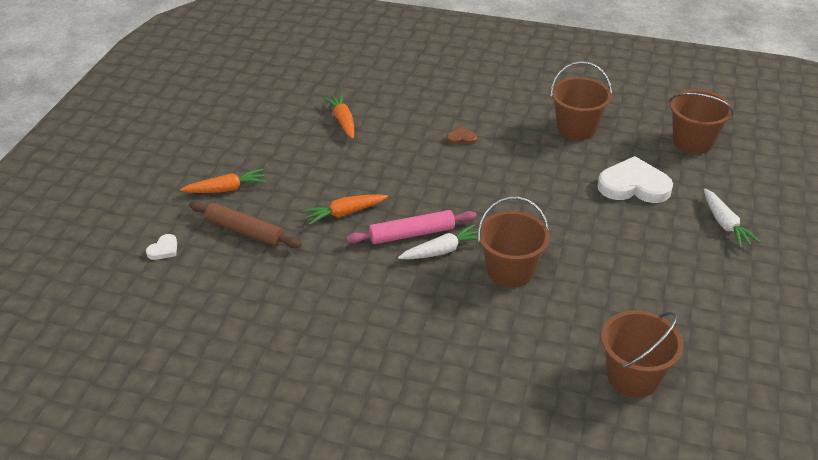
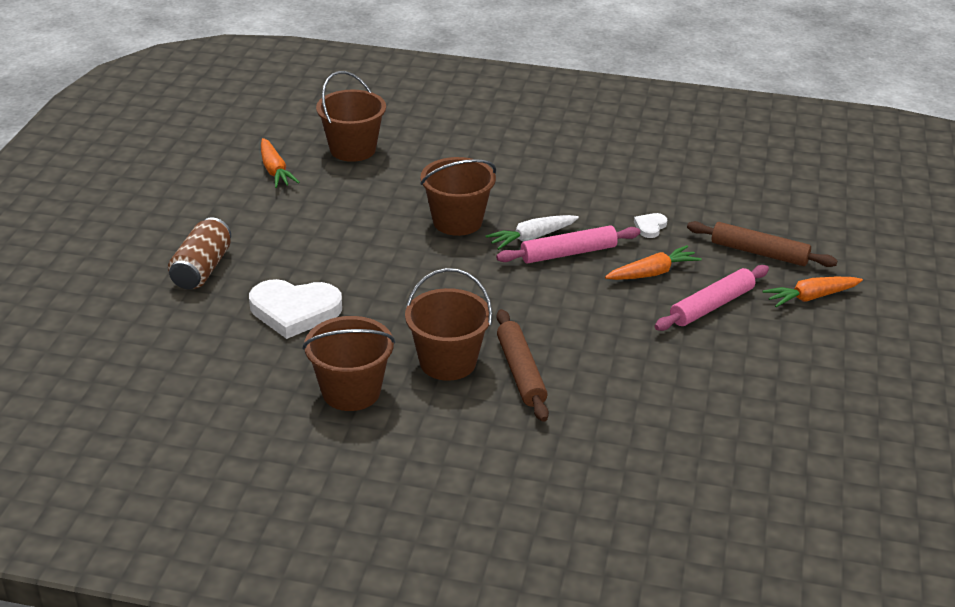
camera: 175 degrees right, 5 degrees down
(164, 249) = (837, 234): white heart -> white heart (650, 227)
(308, 183) = (712, 306): none -> pink rolling pin
(343, 121) = (701, 396): orange carrot -> orange carrot (275, 170)
(461, 138) = (521, 372): brown heart -> brown rolling pin
(693, 141) = (187, 374): brown bucket -> brown bucket (447, 362)
(725, 224) = (202, 269): white carrot -> brown can

